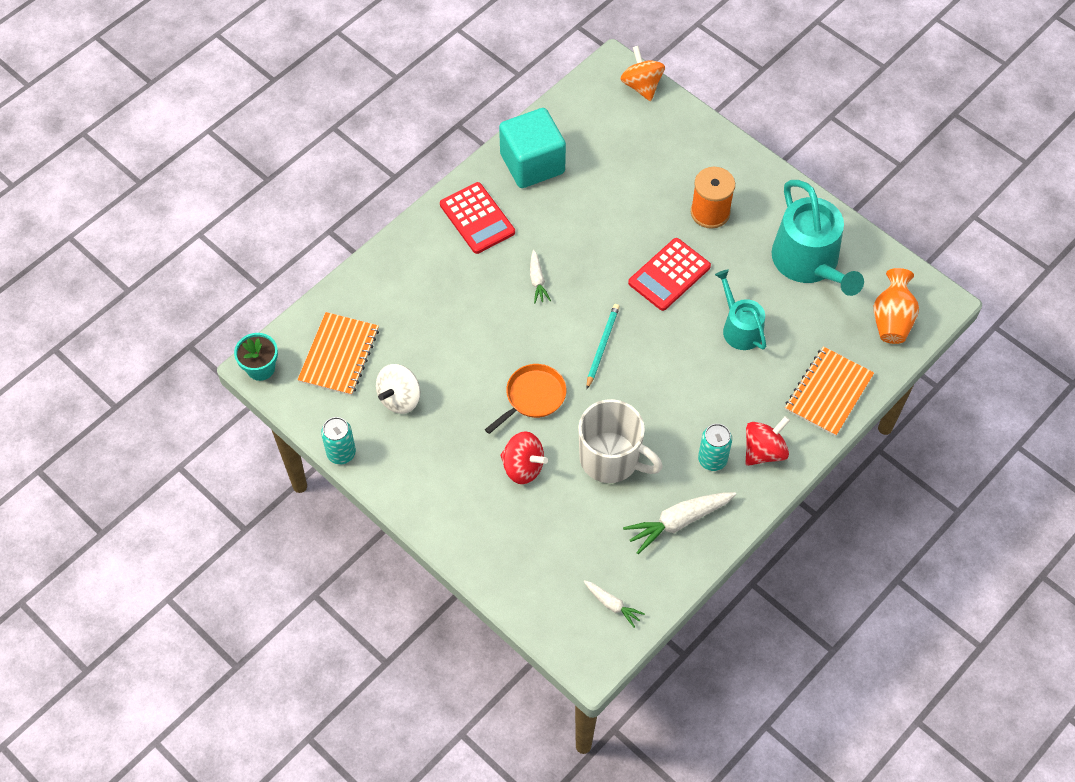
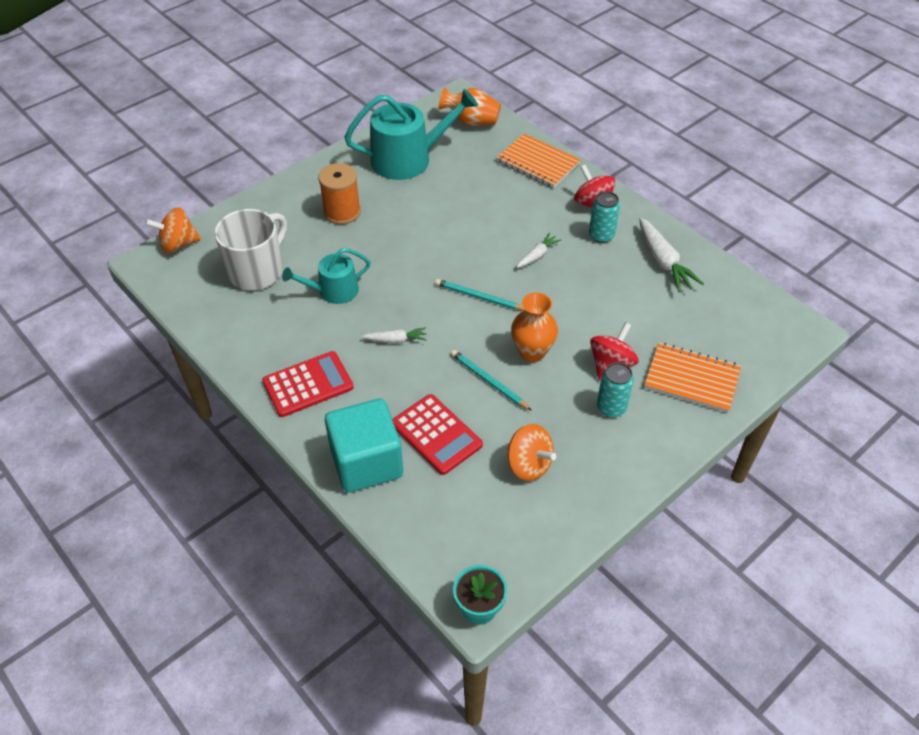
camera: 85 degrees left, 10 degrees down
(339, 355) = (468, 522): orange notebook -> orange notebook (691, 379)
(341, 453) = (596, 523): turquoise can -> turquoise can (611, 407)
(400, 398) = (528, 465): white spinning top -> orange spinning top
(493, 361) = (488, 381): none -> turquoise pencil
(532, 164) = (249, 334): turquoise cube -> turquoise cube (366, 462)
(533, 396) = (532, 352): orange pan -> orange vase
(611, 459) = (601, 300): white mug -> white mug (257, 271)
(612, 605) = (748, 312): white carrot -> white carrot (537, 255)
(669, 275) = (406, 245): red calculator -> red calculator (436, 434)
(739, 328) = (469, 206): turquoise watering can -> turquoise watering can (333, 291)

